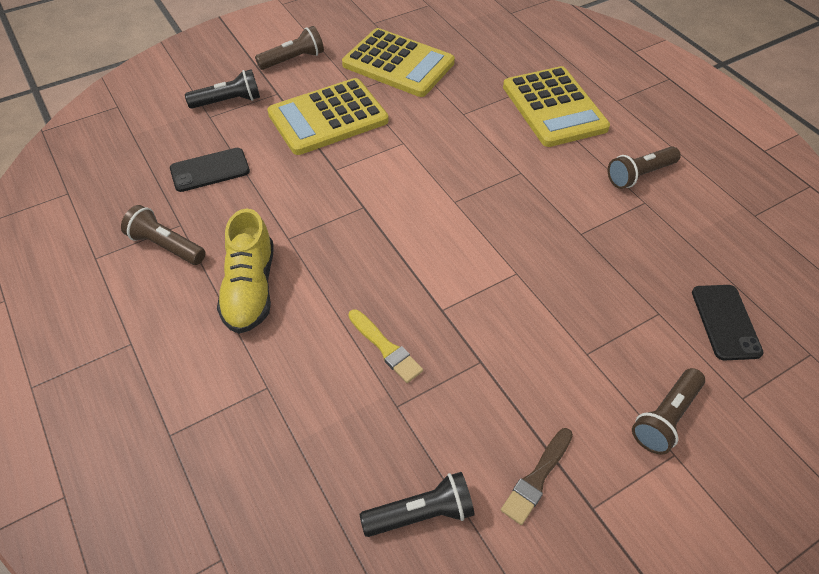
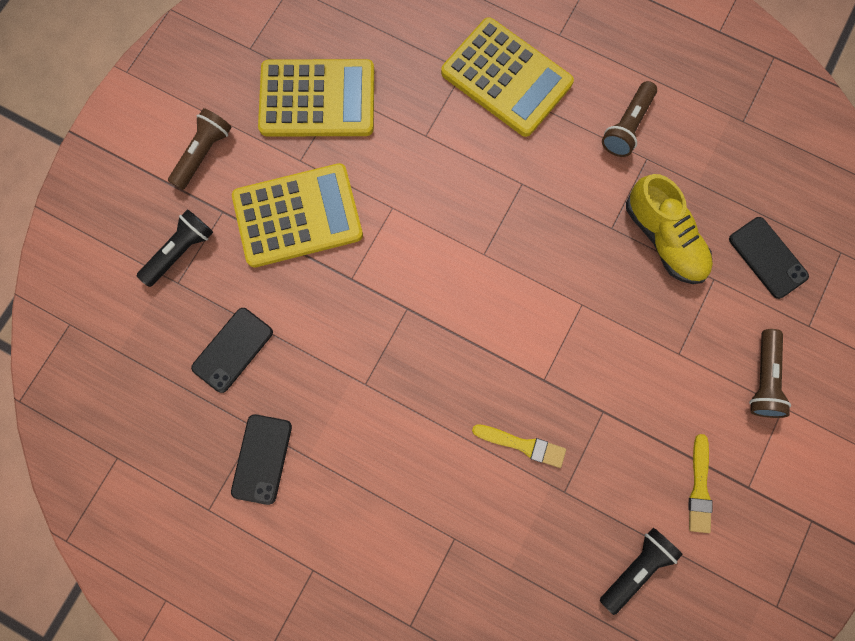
camera: 30 degrees left, 25 degrees up
(166, 246) = (262, 459): brown flashlight -> black phone
(250, 289) = (371, 457): yellow shoe -> yellow shoe (663, 238)
(328, 117) = (298, 216): yellow calculator -> yellow calculator turned 135 degrees counterclockwise
(537, 478) = (699, 488): brown brush -> yellow brush

